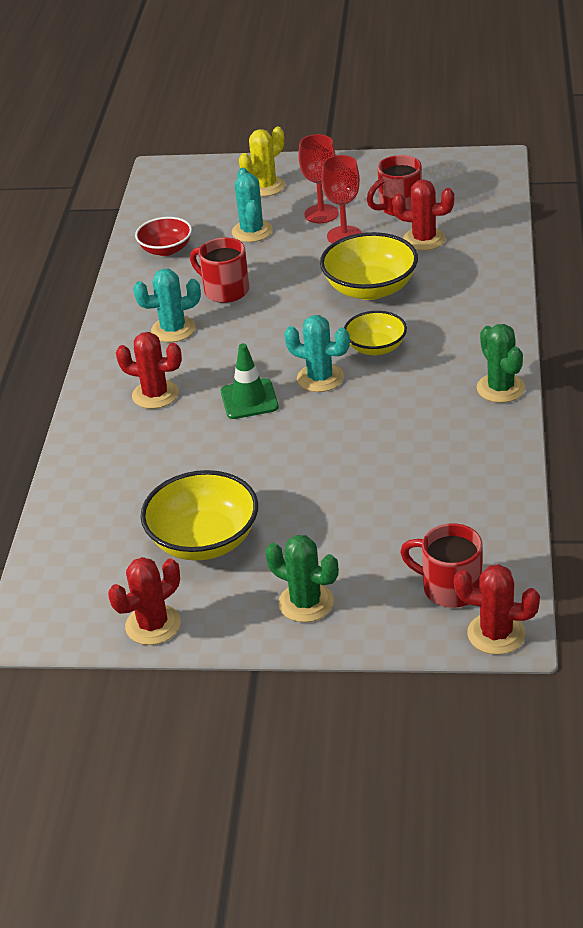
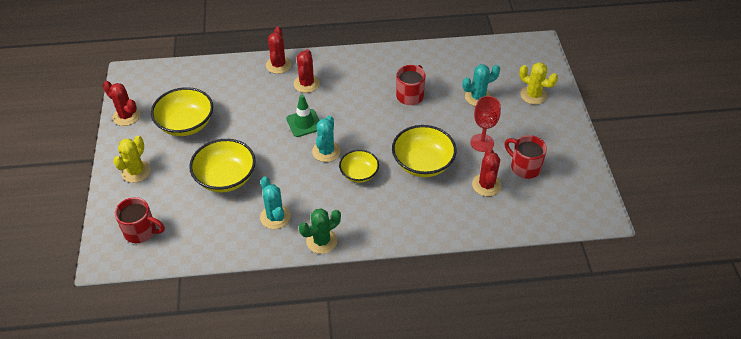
camera: 75 degrees right, 10 degrees up
(166, 249) = (449, 62): red bowl -> none
(173, 329) = (368, 80): turquoise cactus -> turquoise cactus (275, 217)
(306, 602) = (136, 171): green cactus -> yellow cactus
(321, 214) = (506, 127): red goblet -> none
(349, 488) = (226, 178): none -> yellow bowl
(449, 588) = (141, 231): red mug -> red mug turned 90 degrees clockwise
(496, 634) = (104, 255): red cactus -> red cactus (278, 65)

